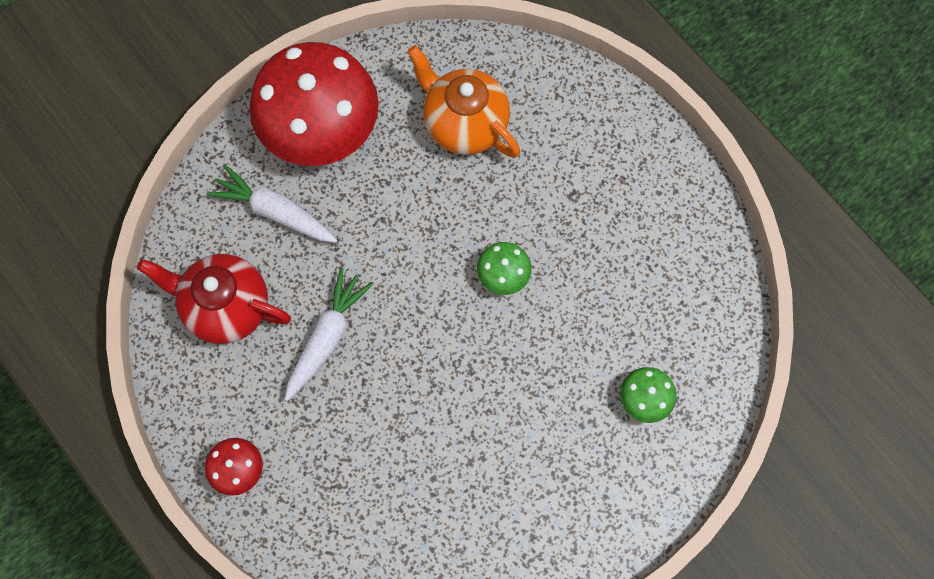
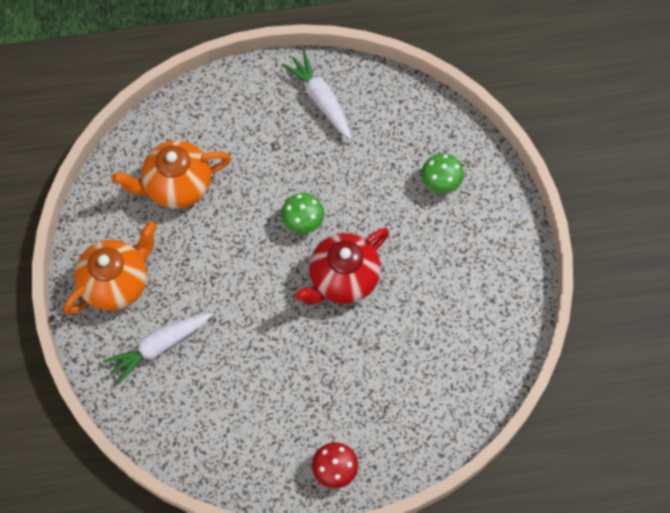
camera: 60 degrees left, 5 degrees down
(226, 307) = (210, 417): red teapot -> red teapot (343, 279)
(321, 129) = (117, 283): red mushroom -> orange teapot
(327, 337) = (275, 359): white carrot -> white carrot (320, 99)

